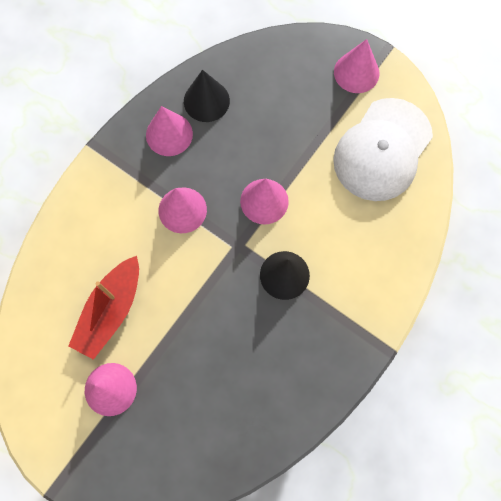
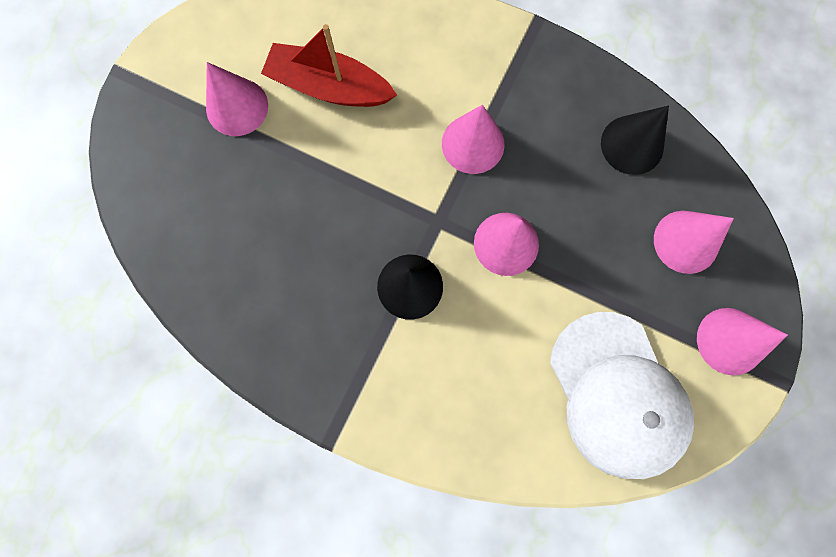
camera: 80 degrees right, 5 degrees up
(169, 134) = (572, 107): pink cone -> pink cone (686, 241)
(382, 150) = (617, 395): white cap -> white cap turned 135 degrees counterclockwise

